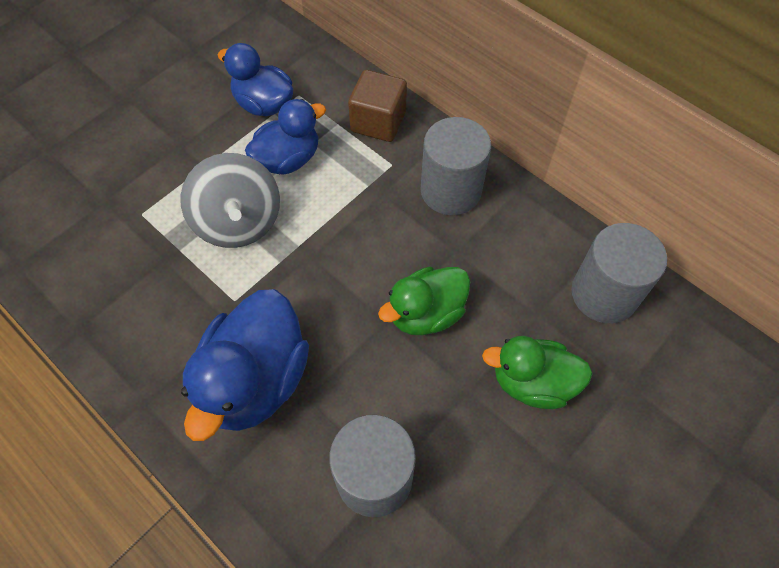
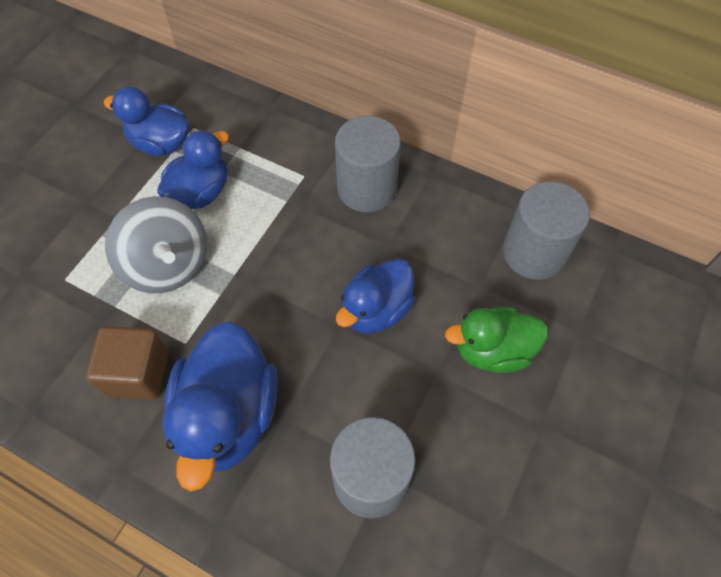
camera: 15 degrees left, 0 degrees up
(378, 122) = (279, 138): brown cube -> brown cube (138, 373)
(426, 313) = (376, 310): green duck -> blue duck

